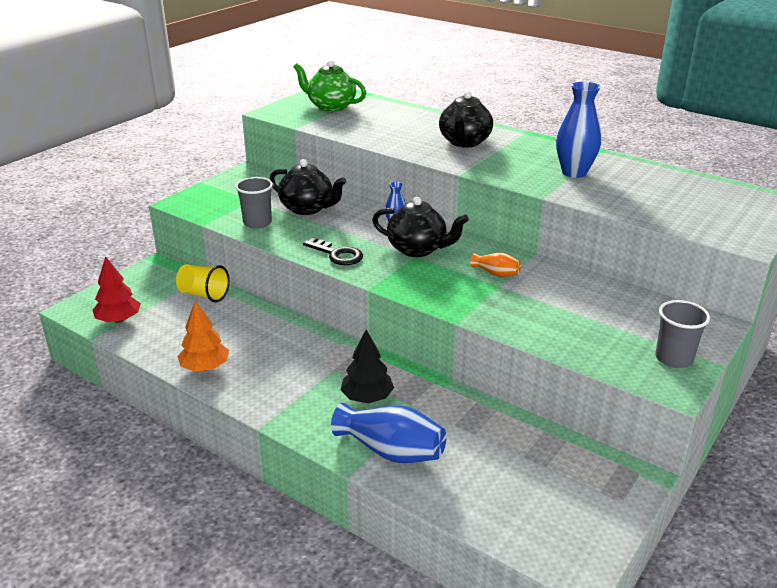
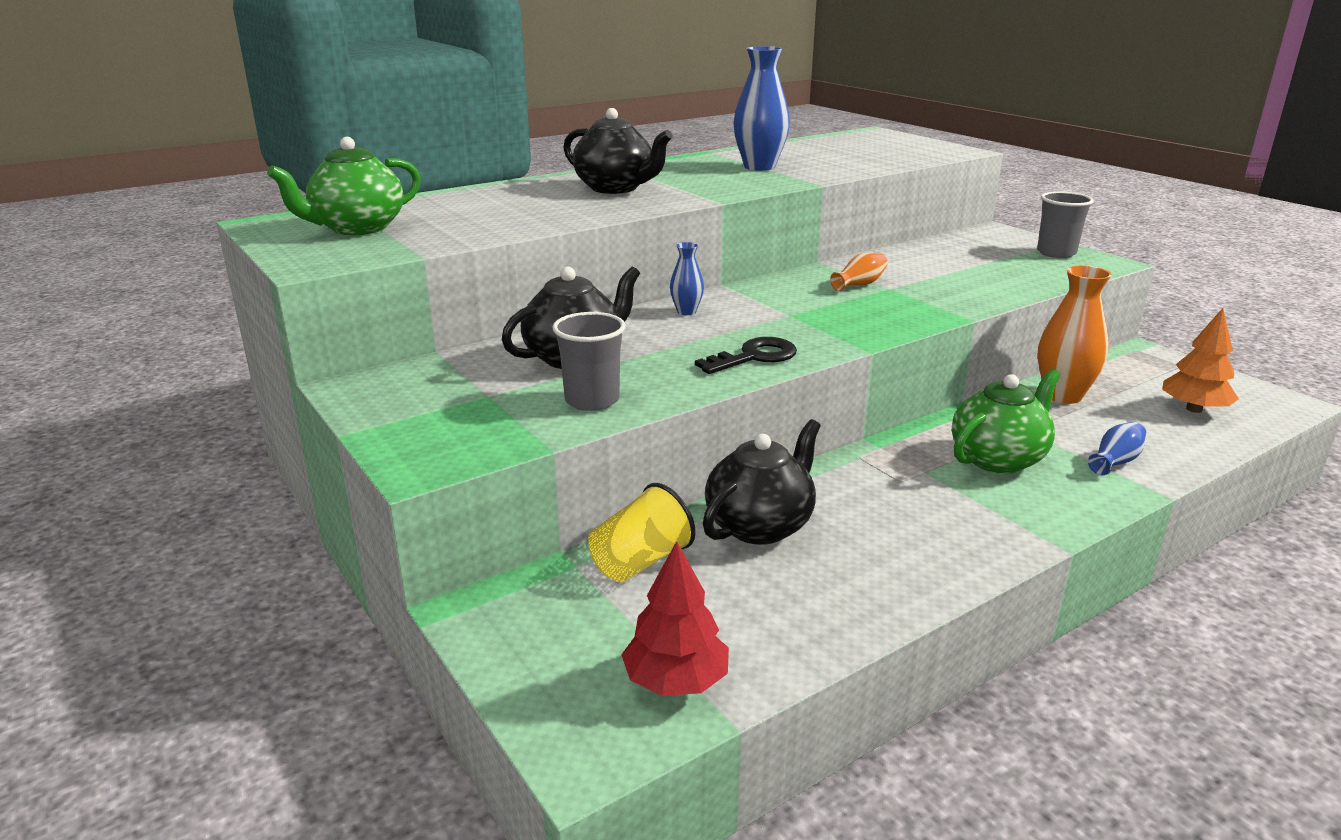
camera: 70 degrees left, 5 degrees down
(205, 367) = (891, 585): orange tree -> orange tree (1194, 409)
(367, 397) = (998, 459): black tree -> green teapot
(391, 451) = (1115, 461): blue vase -> blue vase, size x0.52
(418, 249) = (771, 310): black teapot -> black teapot (760, 525)
(495, 426) = (1063, 395): none -> orange vase

